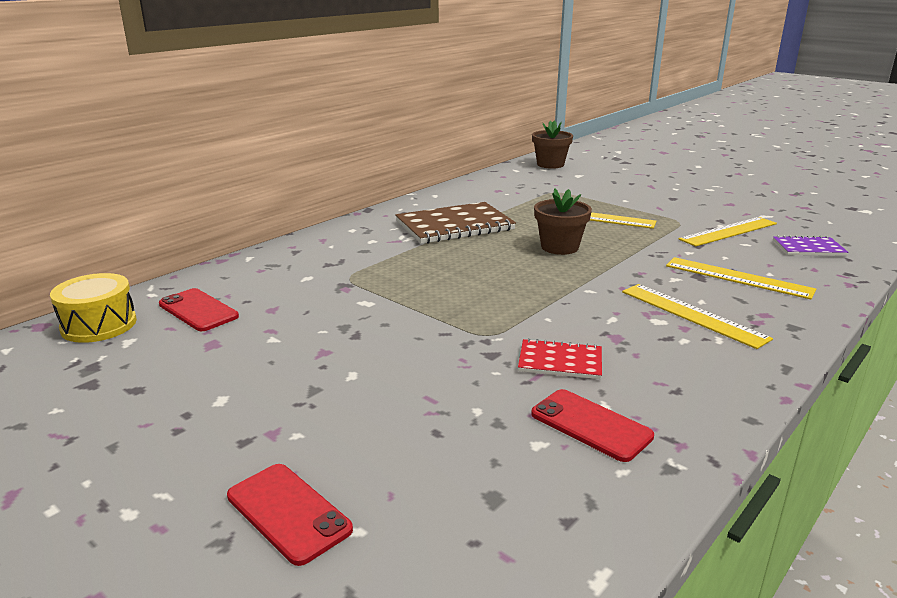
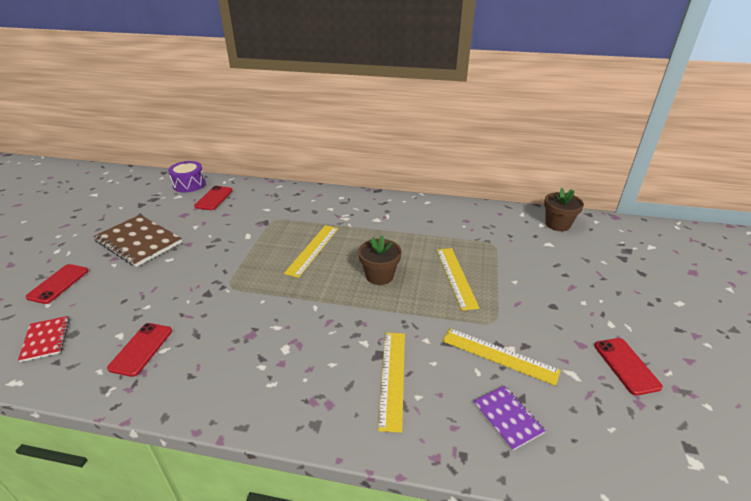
camera: 60 degrees right, 10 degrees up
(99, 325) = (189, 184): yellow drum -> purple drum
(454, 226) = (379, 226): brown notebook -> brown notebook (139, 242)
(560, 361) = (208, 320): red notebook -> red notebook (46, 339)
(692, 314) = (304, 363): yellow ruler -> yellow ruler (312, 250)
(762, 199) = (626, 366): none -> red phone

